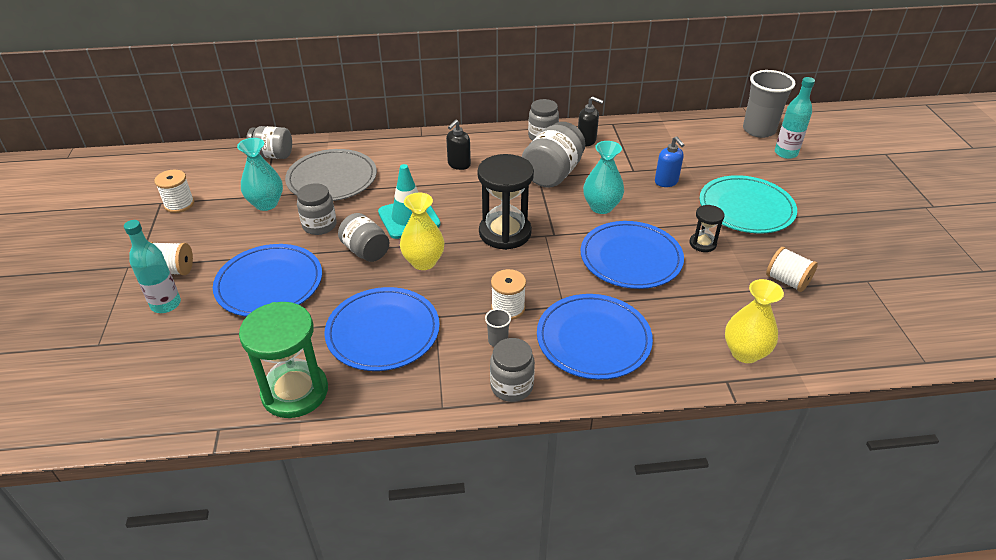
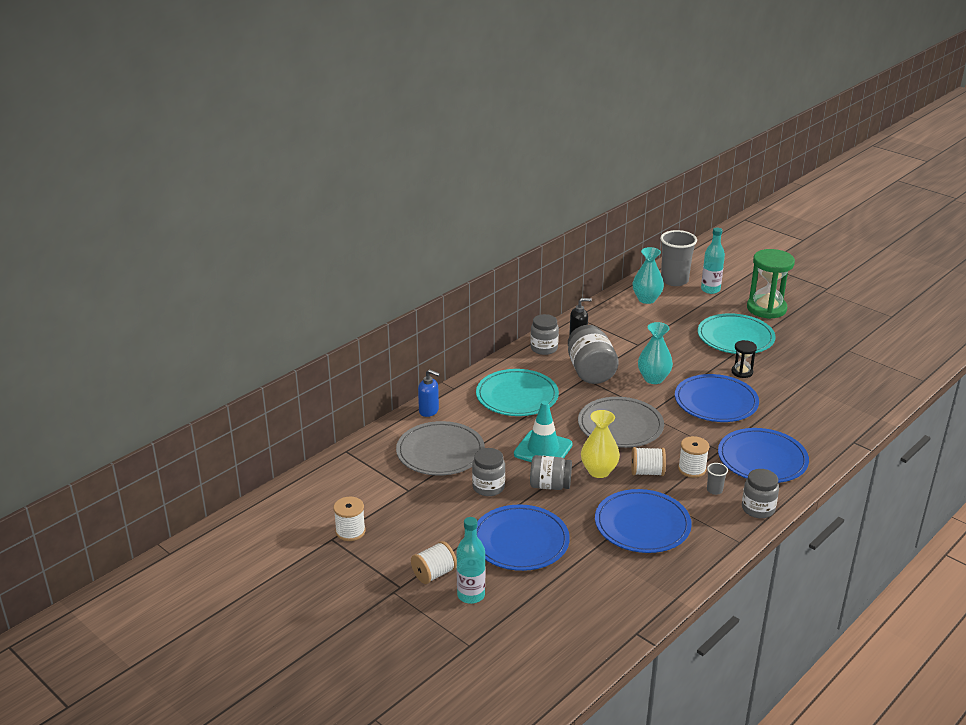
camera: 40 degrees left, 10 degrees down
(266, 204) = (421, 494): turquoise vase -> turquoise vase (646, 299)
(273, 155) = (360, 459): grey jar -> none
(295, 392) = (647, 587): green hourglass -> green hourglass (766, 308)
(459, 164) = (517, 396): black soap dispenser -> turquoise plate
(505, 233) = (620, 426): black hourglass -> grey plate
(666, 182) = (668, 342): blue soap dispenser -> blue soap dispenser (429, 411)
(745, 352) = (843, 422): yellow vase -> none
(787, 281) = (812, 371): white spool -> white spool (647, 472)

